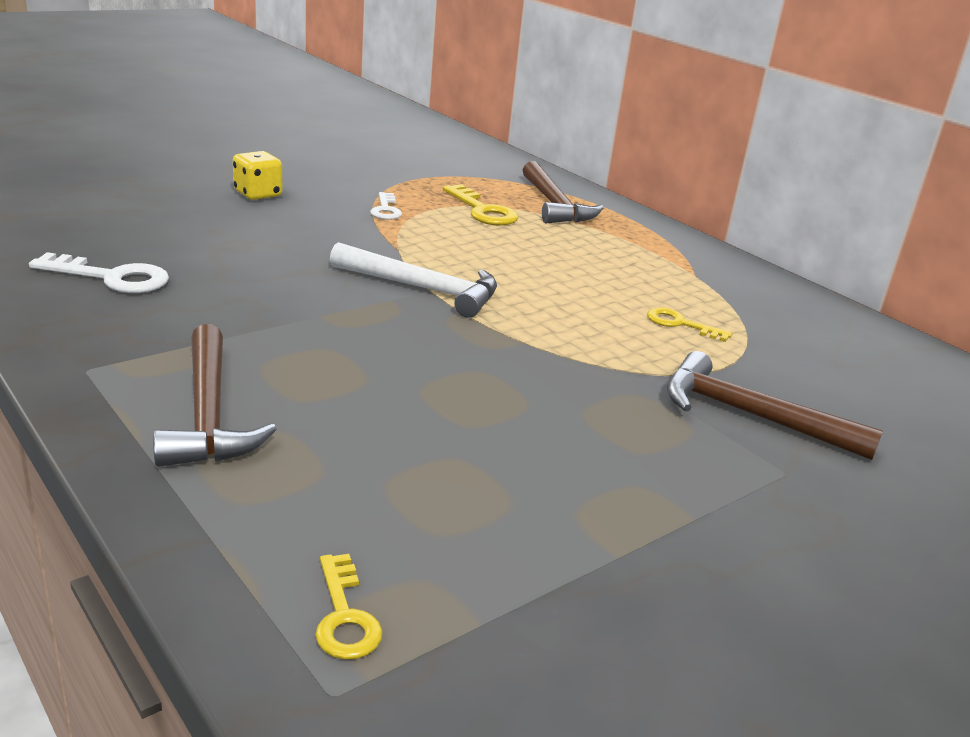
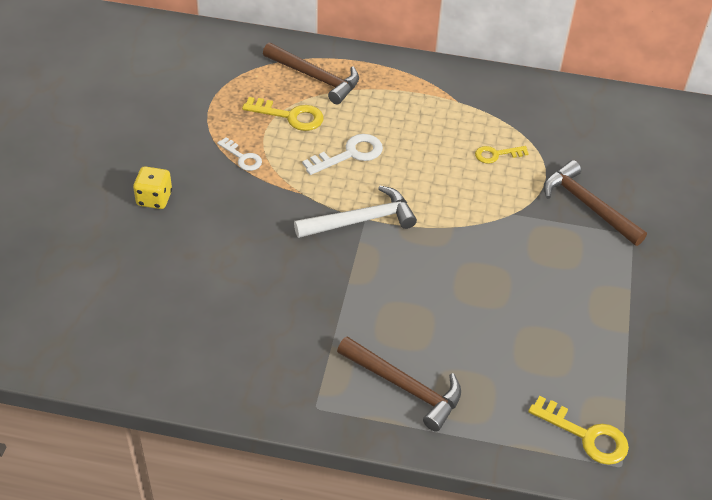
camera: 40 degrees left, 20 degrees up
(112, 277) = (213, 338): white key -> white key (350, 154)
(345, 616) = (586, 435): yellow key -> yellow key, size x1.56
(751, 415) = (588, 205): brown hammer -> brown hammer turned 60 degrees clockwise

